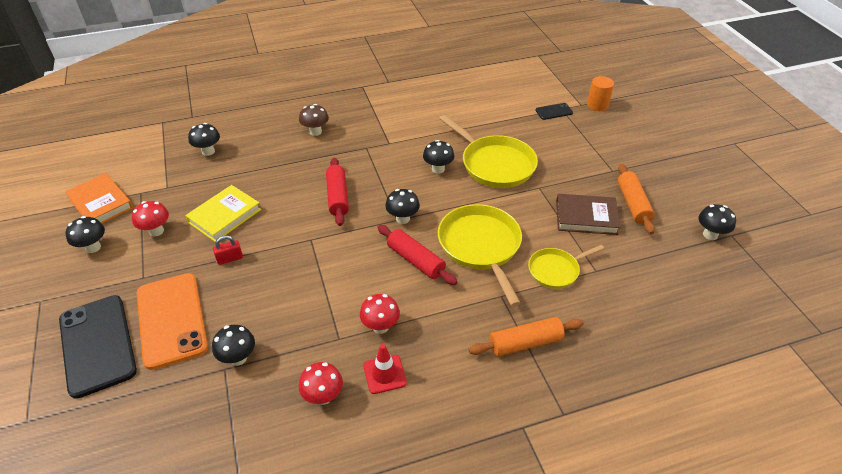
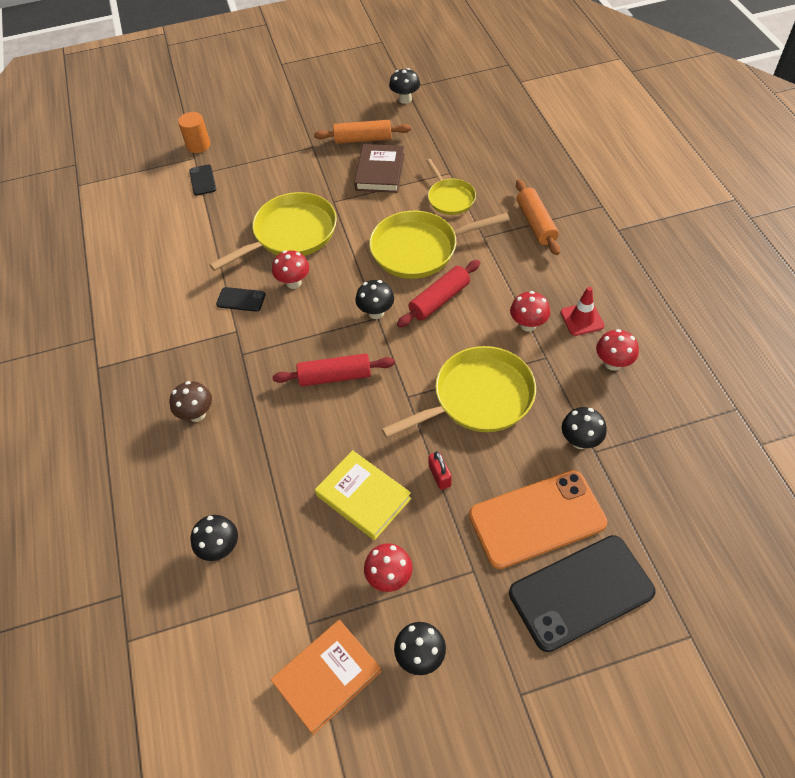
camera: 85 degrees left, 10 degrees up
(301, 285) = (478, 397): none -> yellow pan
(420, 142) = (241, 299): none -> black phone
(438, 169) = (294, 283): black mushroom -> red mushroom

